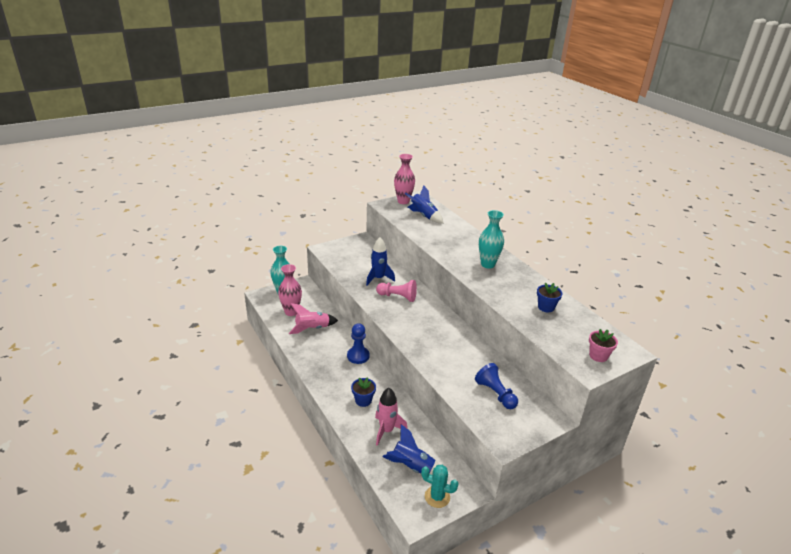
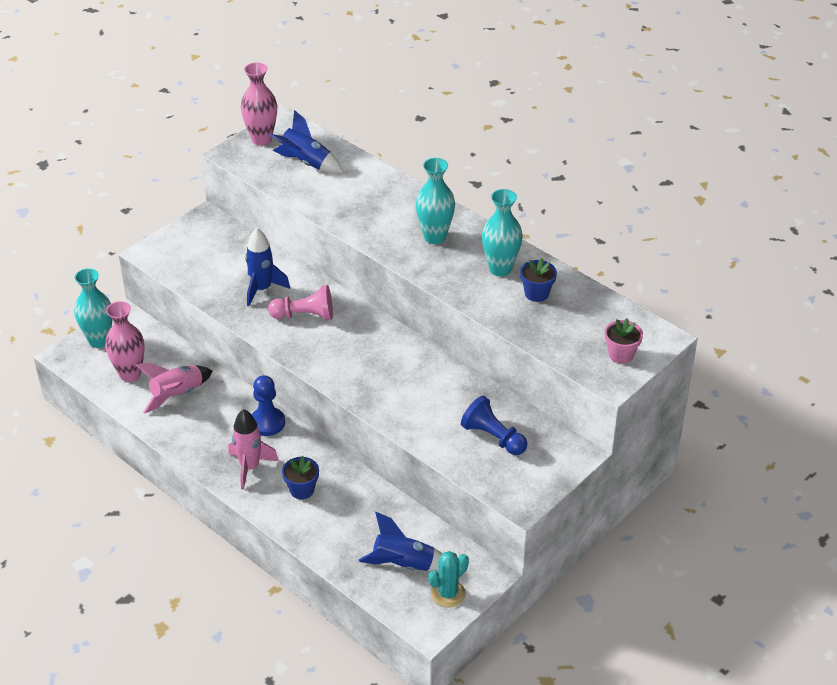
camera: 15 degrees left, 10 degrees up
(386, 430) = (351, 524): pink rocket -> pink rocket (250, 467)
(437, 497) = (448, 593): turquoise cactus -> turquoise cactus turned 45 degrees counterclockwise
(525, 289) = (500, 269): none -> turquoise vase

